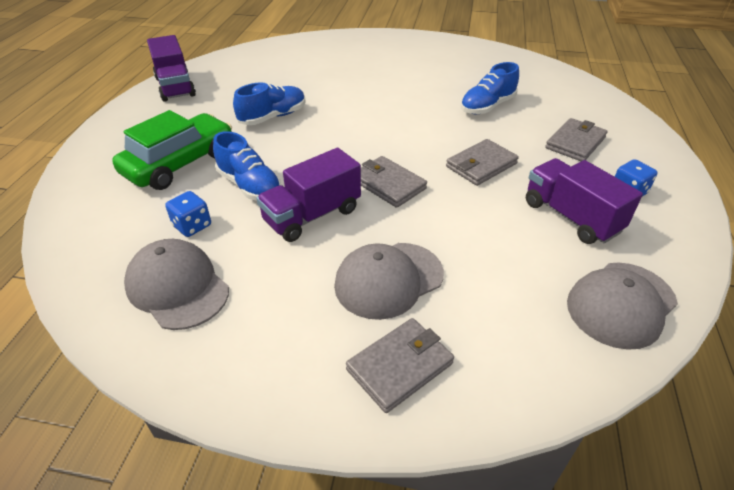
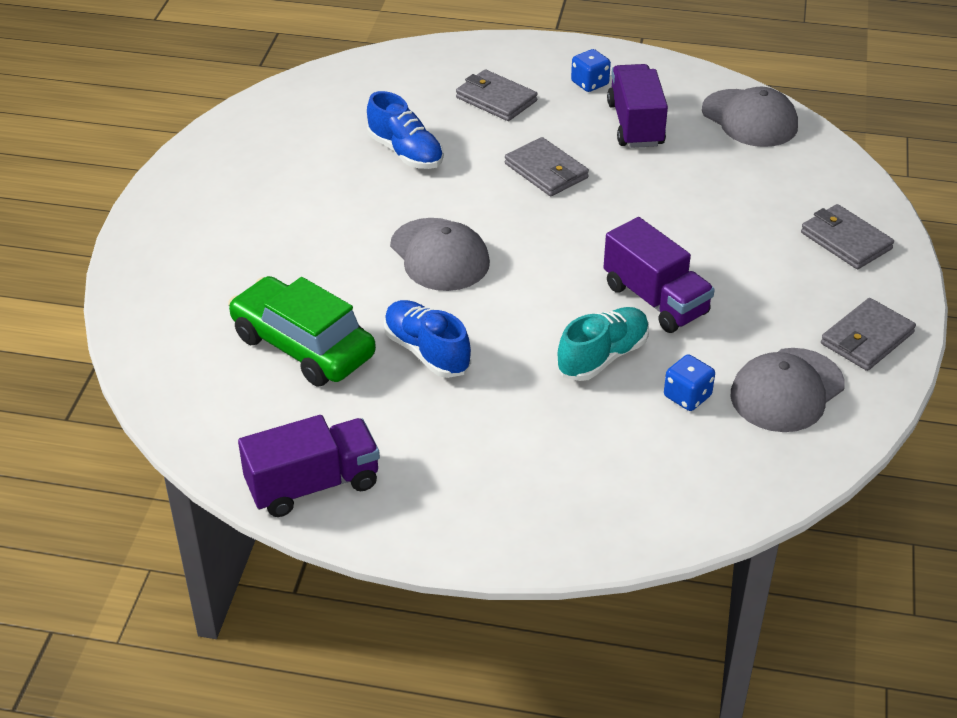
camera: 90 degrees left, 0 degrees up
(180, 163) = (555, 432): green car -> green car (303, 346)
(249, 186) = (602, 357): blue shoe -> turquoise shoe
(388, 184) = (590, 242): grey wallet -> grey wallet (866, 338)
(388, 280) = (747, 245): grey cap -> grey cap (439, 255)
(571, 217) = (635, 124): purple truck -> purple truck turned 120 degrees clockwise

